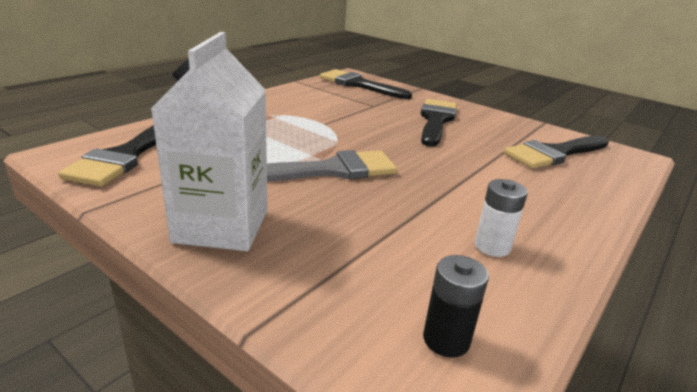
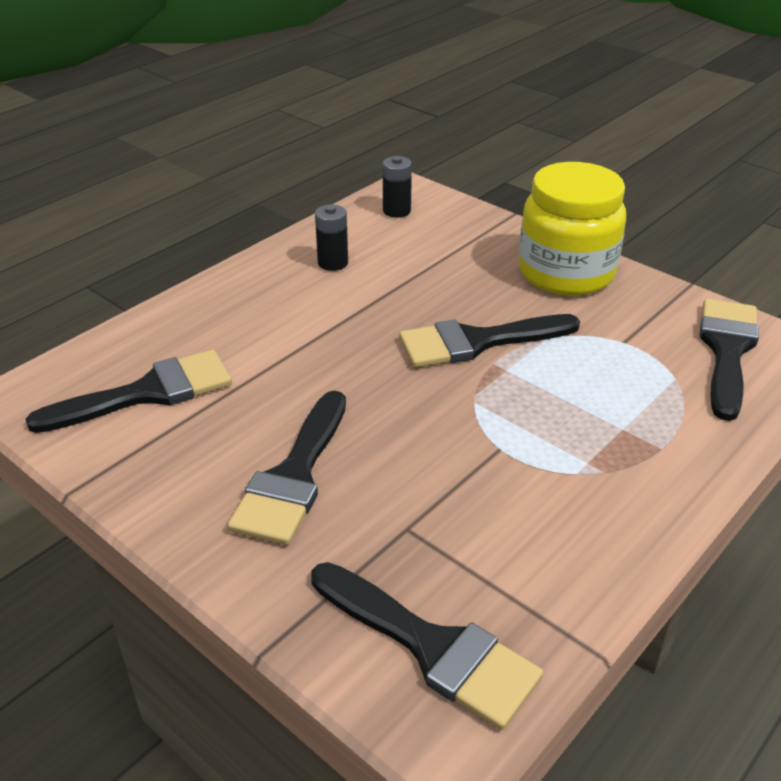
camera: 175 degrees left, 10 degrees up
(221, 226) = (566, 273): white carton -> yellow jar
(331, 170) = (477, 342): grey brush -> black brush
(492, 246) = (333, 263): white battery -> black battery

